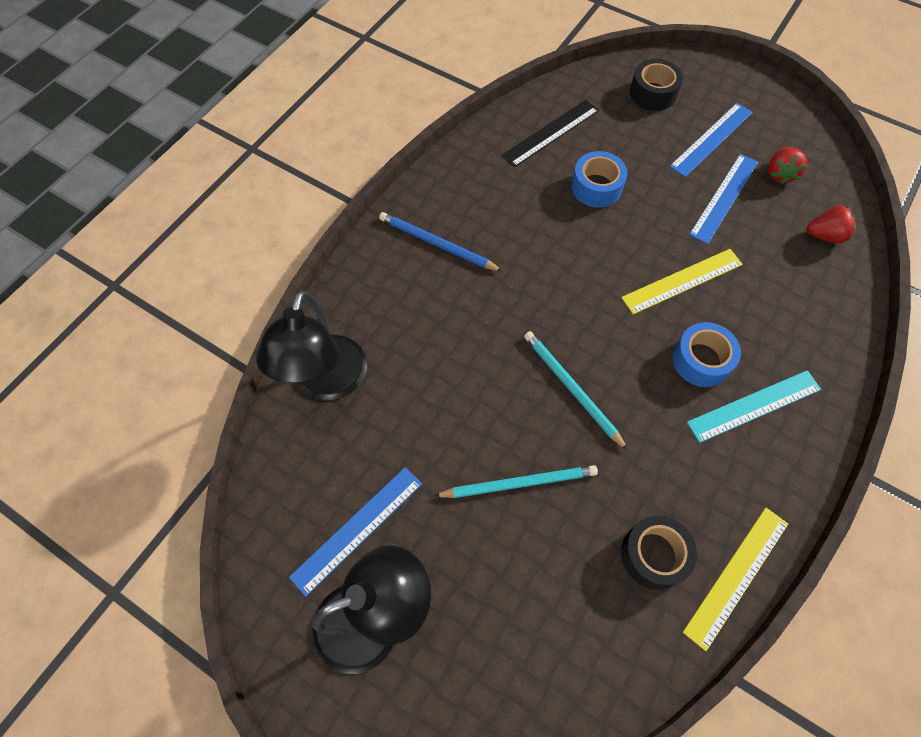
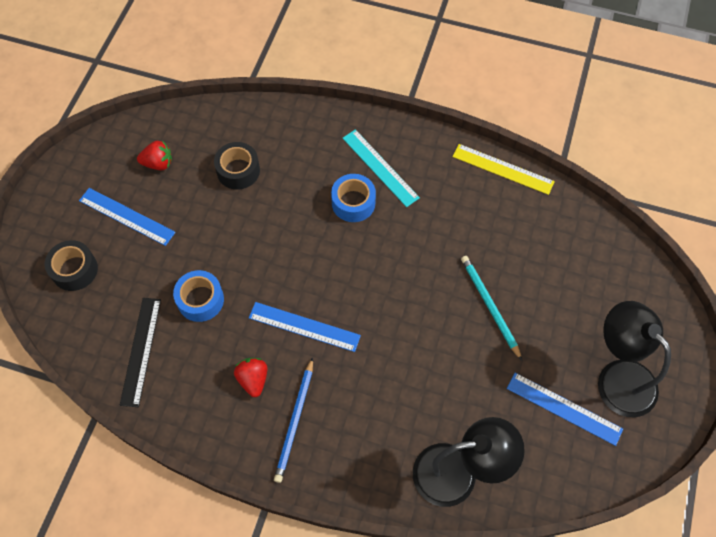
camera: 105 degrees left, 0 degrees up
(551, 133) = (141, 351): black ruler -> black ruler turned 60 degrees clockwise
(571, 388) = (404, 285): turquoise pencil -> none
(654, 555) = (507, 215): black tape -> black tape (238, 171)
(682, 281) = (285, 222): yellow ruler -> none
(724, 197) = (192, 201): blue ruler -> blue ruler (304, 327)
(825, 235) = (217, 131): red strawberry -> red strawberry (253, 379)

